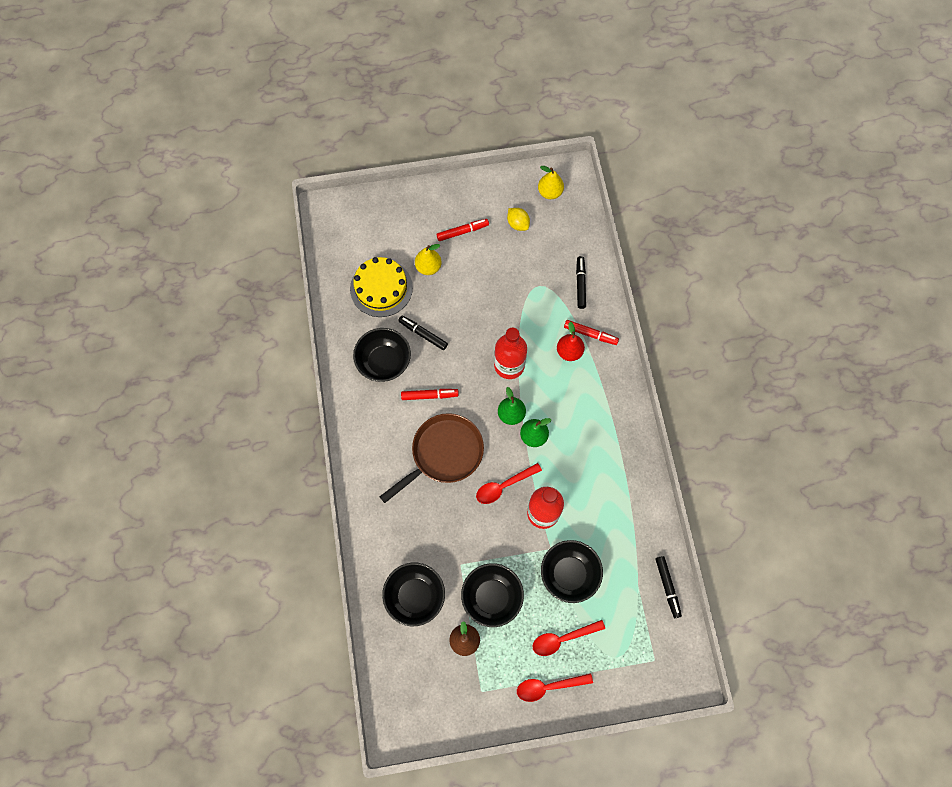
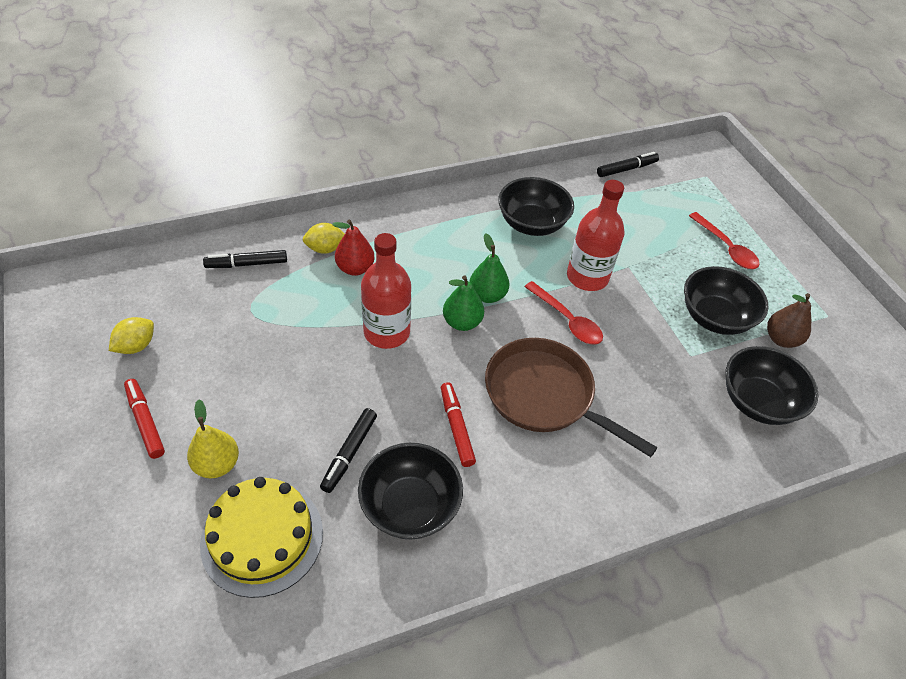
camera: 105 degrees left, 20 degrees down
(548, 686) = (784, 256): red spoon -> none
(550, 192) = (79, 311): yellow pear -> none
(569, 574) = (651, 247): black bowl -> black bowl (532, 224)
(590, 334) = (325, 249): red marker -> yellow lemon

